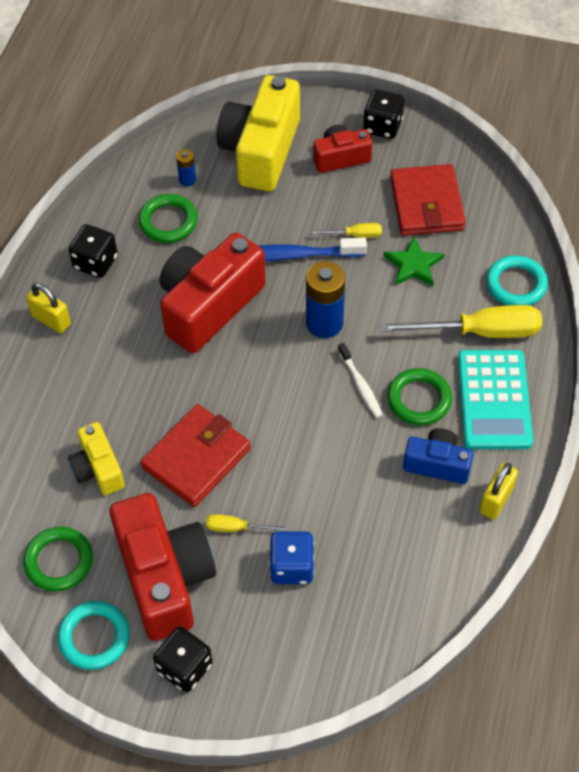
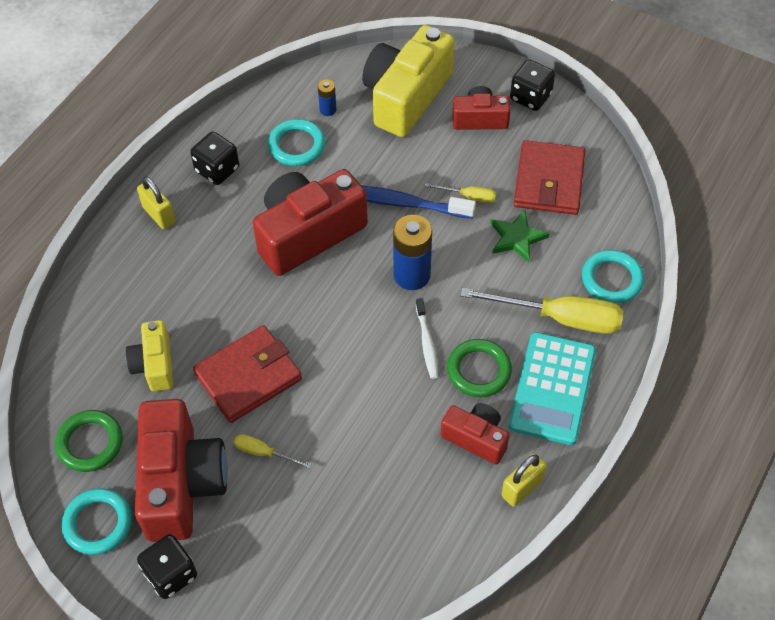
camera: 15 degrees right, 0 degrees up
(168, 221) = (297, 145): green ring -> turquoise ring
(292, 567) = (303, 503): blue dice -> none
(437, 464) = (476, 438): blue camera -> red camera

